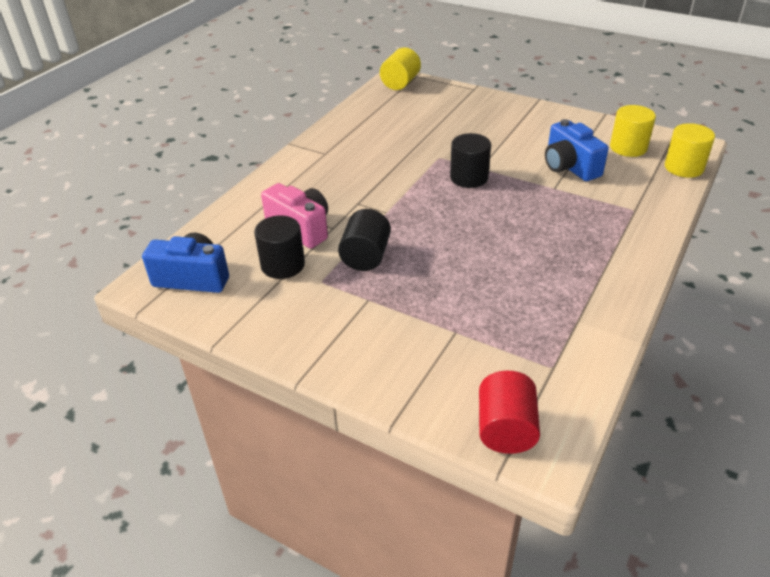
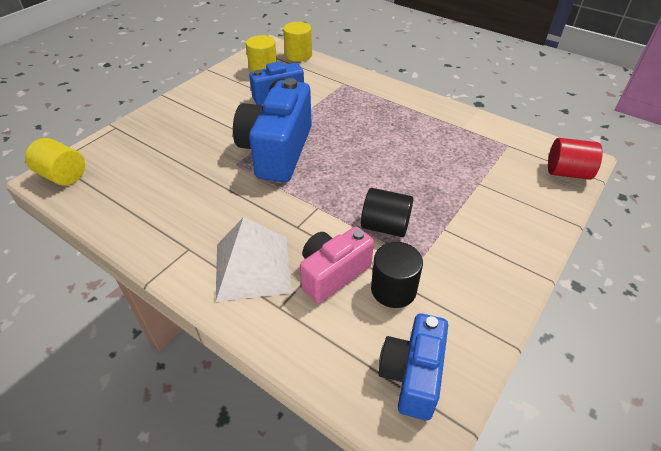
camera: 85 degrees left, 5 degrees up
(306, 186) = (252, 267): none -> white pyramid
(469, 177) = (277, 151): black cylinder -> blue camera

